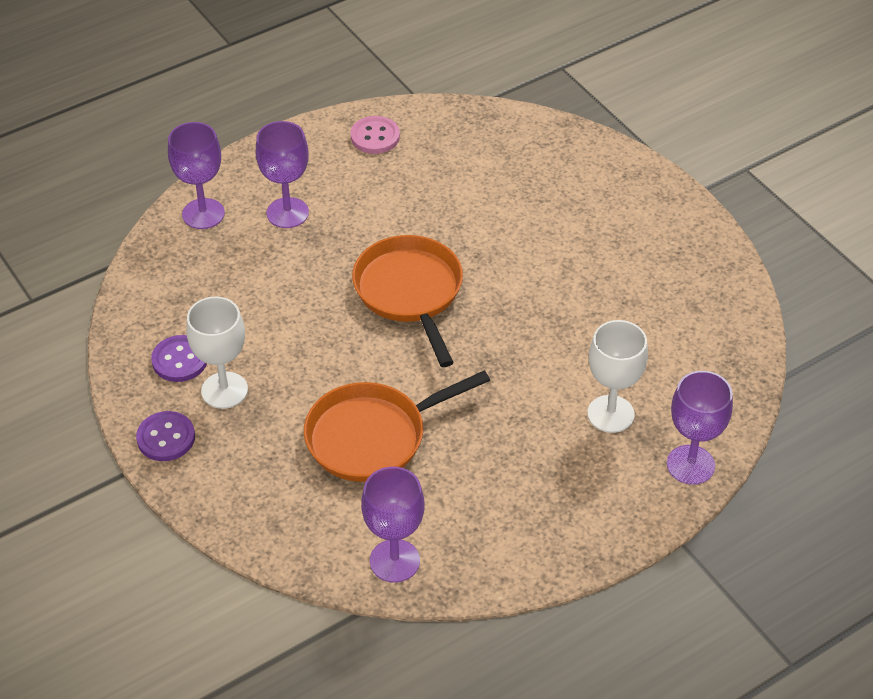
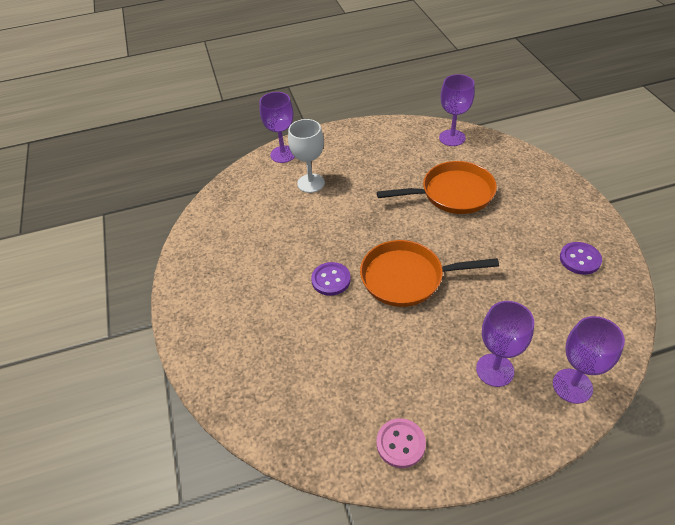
camera: 160 degrees left, 0 degrees up
(166, 438) = (583, 212): purple button -> purple button (331, 280)
(224, 390) = (546, 234): white goblet -> none
(410, 293) = (407, 278): orange pan -> orange pan turned 90 degrees clockwise

